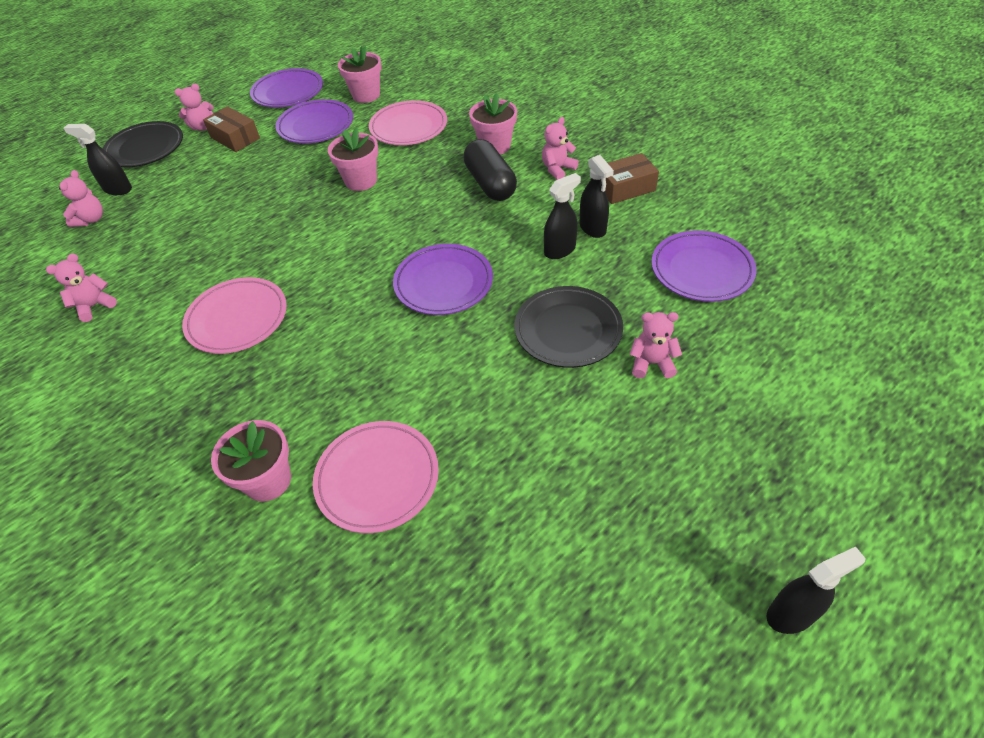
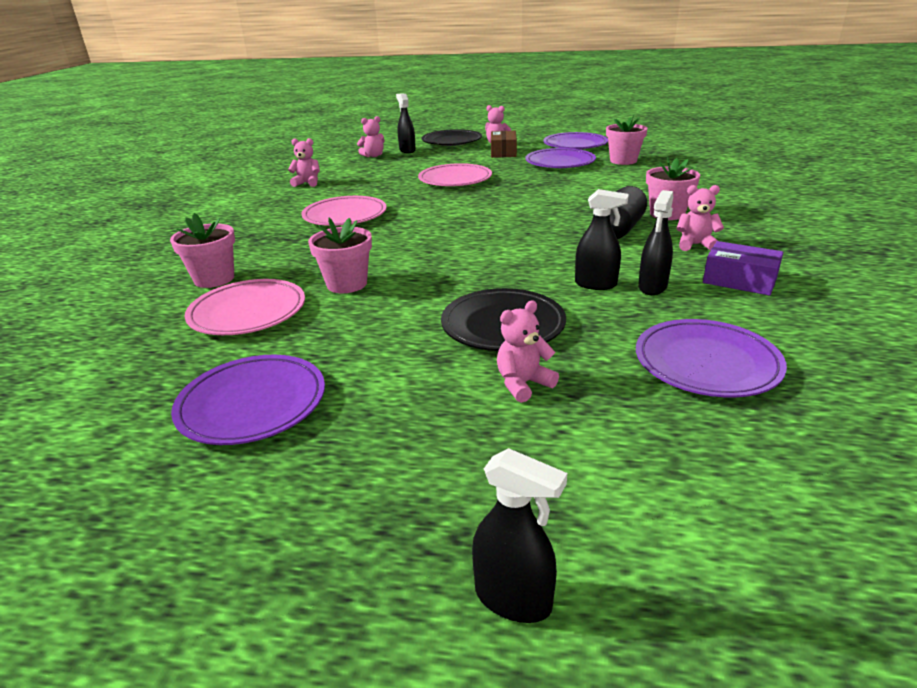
camera: 50 degrees right, 20 degrees down
(361, 181) = (533, 193): pink flower pot -> pink flower pot (347, 284)
(408, 127) = (620, 183): pink plate -> pink plate (455, 179)
(443, 283) = (476, 257): purple plate -> purple plate (252, 404)
(625, 188) = (739, 280): brown box -> purple box
(651, 363) = (523, 384): pink teddy bear -> pink teddy bear turned 90 degrees counterclockwise
(791, 614) = (252, 630): black spray bottle -> black spray bottle (513, 599)

